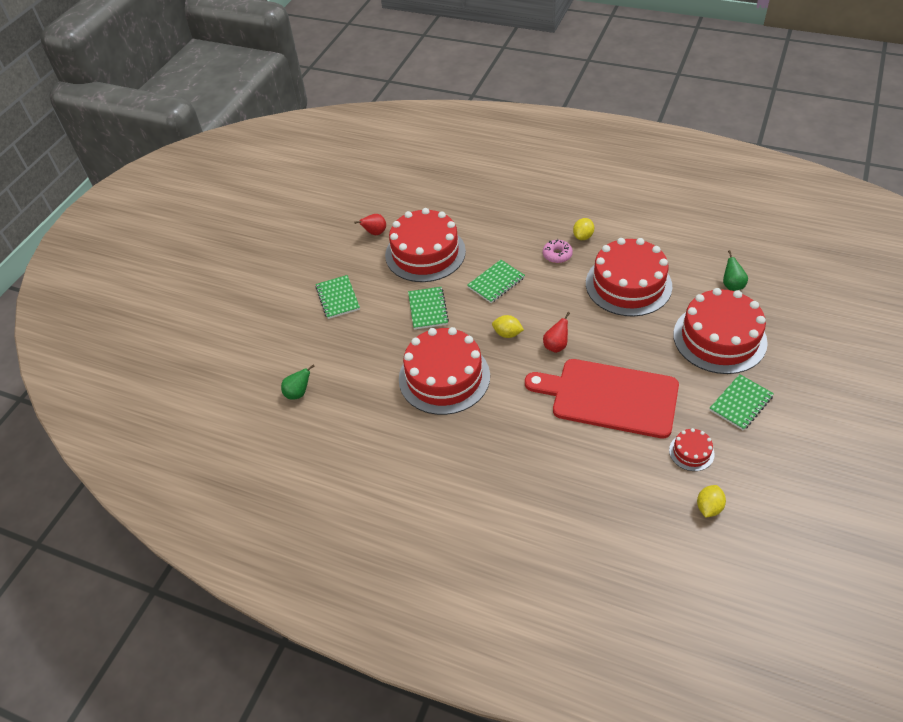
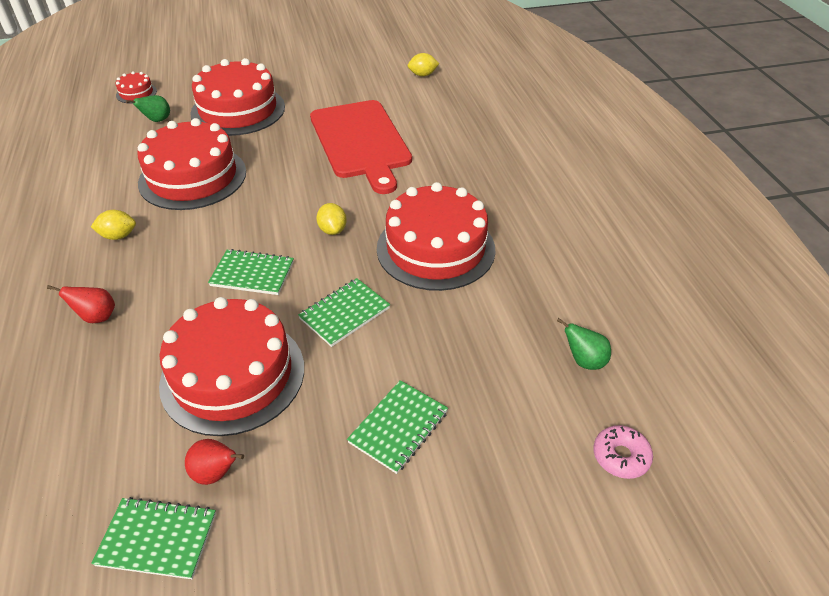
camera: 130 degrees left, 5 degrees down
(556, 346) = (323, 191): red pear -> red pear (97, 317)
(557, 255) = (167, 244): pink donut -> pink donut (620, 456)
(691, 452) = (380, 92): red cake -> red cake (136, 93)
(741, 403) = (309, 85): green notebook -> green notebook (157, 539)

